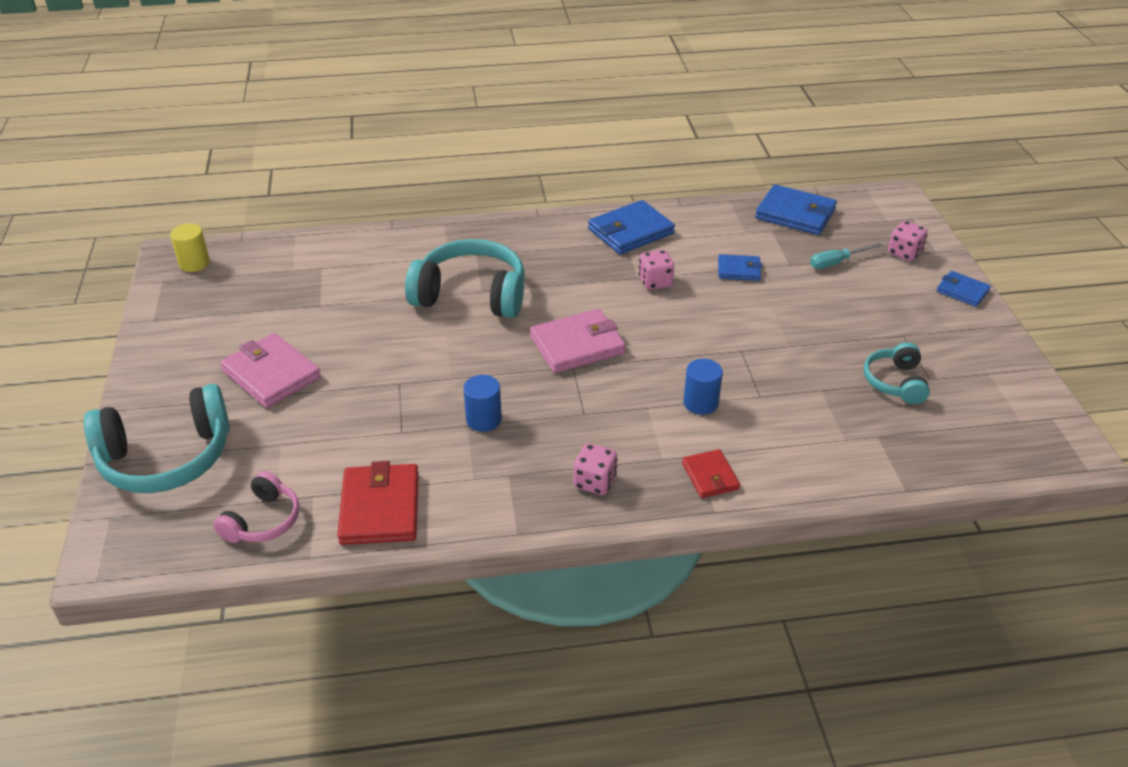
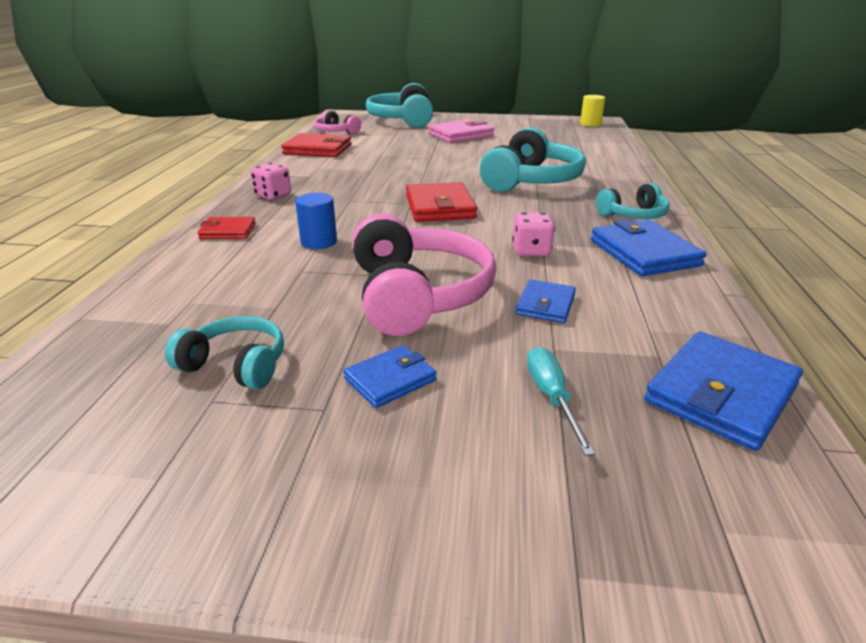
camera: 105 degrees right, 10 degrees down
(483, 419) = (372, 174): blue cylinder -> none
(550, 235) = (633, 215): none -> turquoise headphones
(577, 345) = (439, 207): pink wallet -> red wallet
(760, 326) = (417, 295): none -> pink headphones
(904, 253) = (575, 507): pink dice -> none
(962, 291) = (404, 554): blue wallet -> blue wallet (390, 379)

